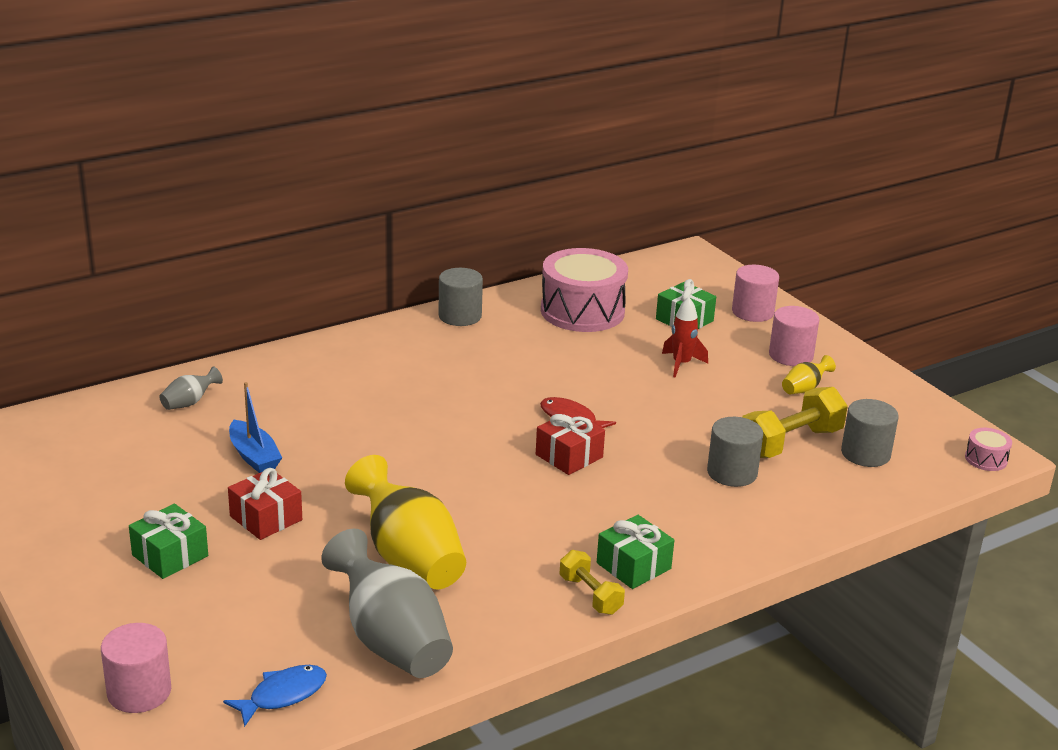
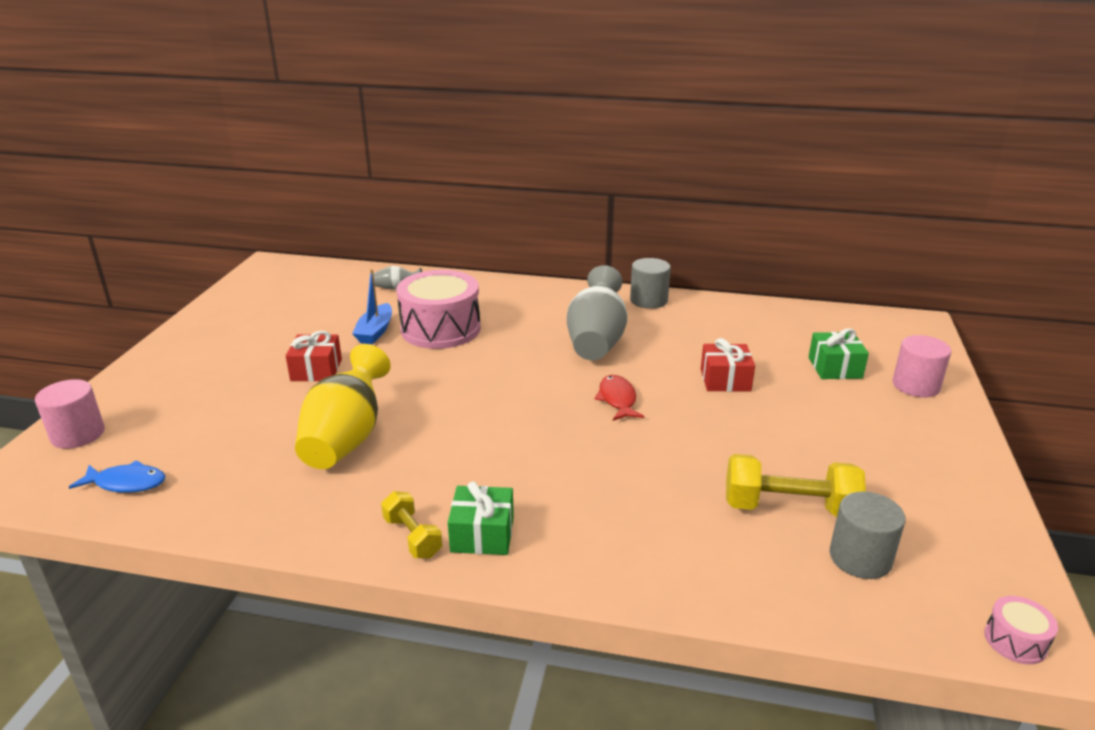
camera: 45 degrees right, 0 degrees up
(170, 555) = (234, 366): green gift -> none
(390, 641) = (239, 487): grey vase -> grey vase (596, 341)
(569, 456) = (572, 425): red gift -> red gift (725, 380)
(582, 311) = (751, 330): pink drum -> pink drum (440, 329)
(590, 595) = (412, 537): yellow dumbbell -> yellow dumbbell turned 45 degrees counterclockwise
(681, 364) = (779, 399): red rocket -> none
(732, 473) = (690, 505): grey cylinder -> none
(791, 355) = (904, 435): pink cylinder -> none
(804, 388) = (877, 468): yellow vase -> none

